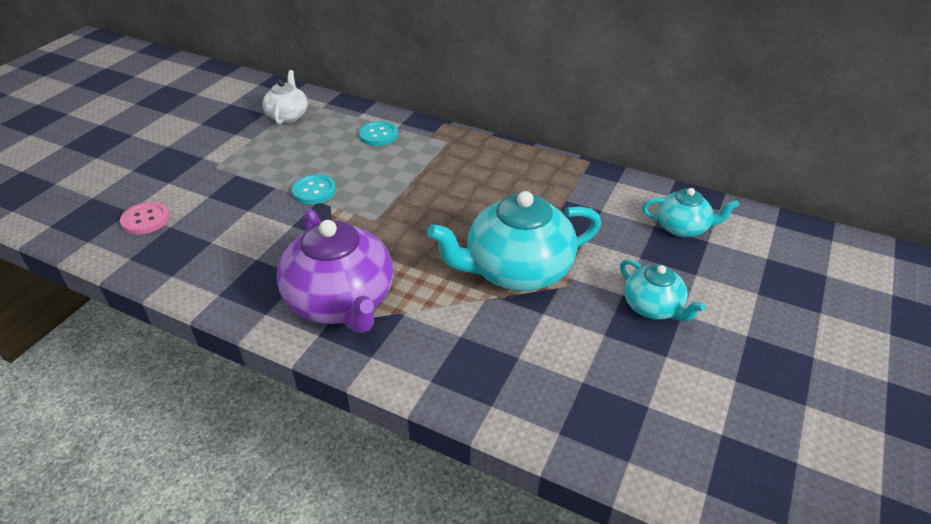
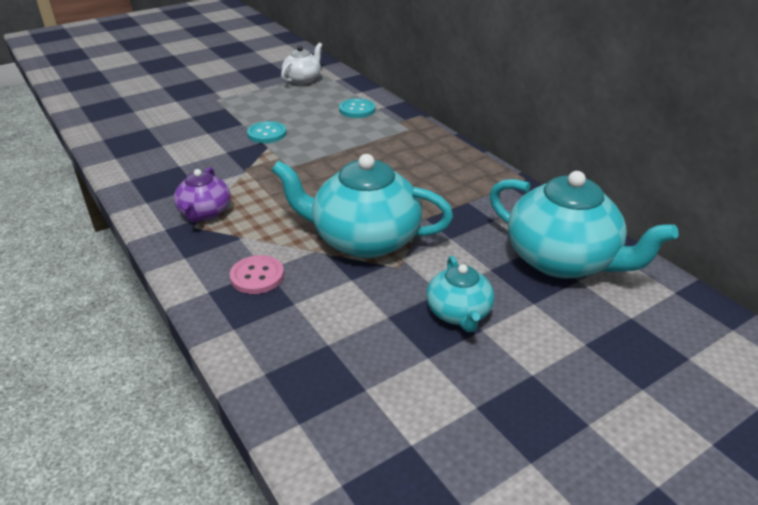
camera: 30 degrees right, 5 degrees down
(145, 219) = (137, 119): pink button -> pink button (257, 276)
(341, 301) = (205, 213): purple teapot -> purple teapot, size x0.54
(682, 227) = (562, 260): turquoise teapot -> turquoise teapot, size x1.85

